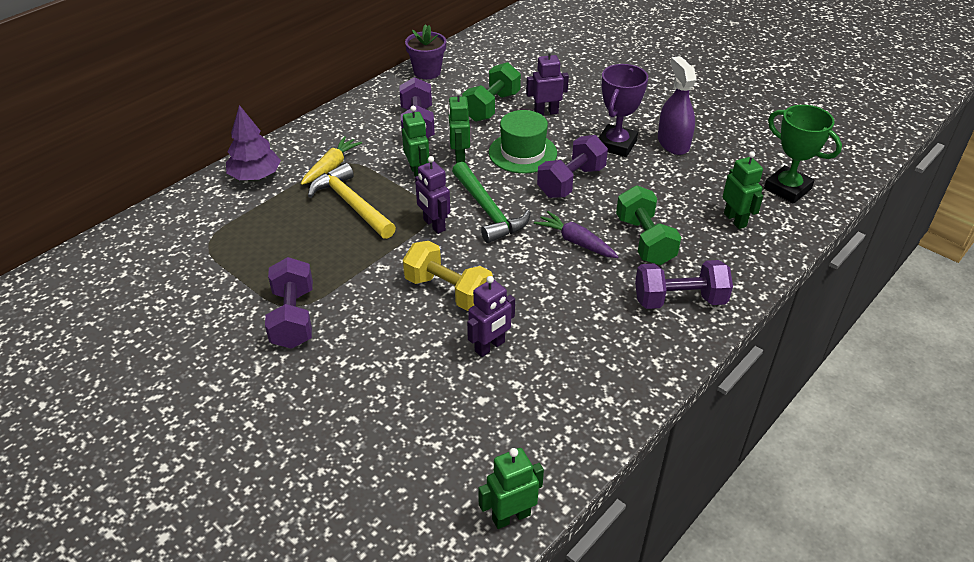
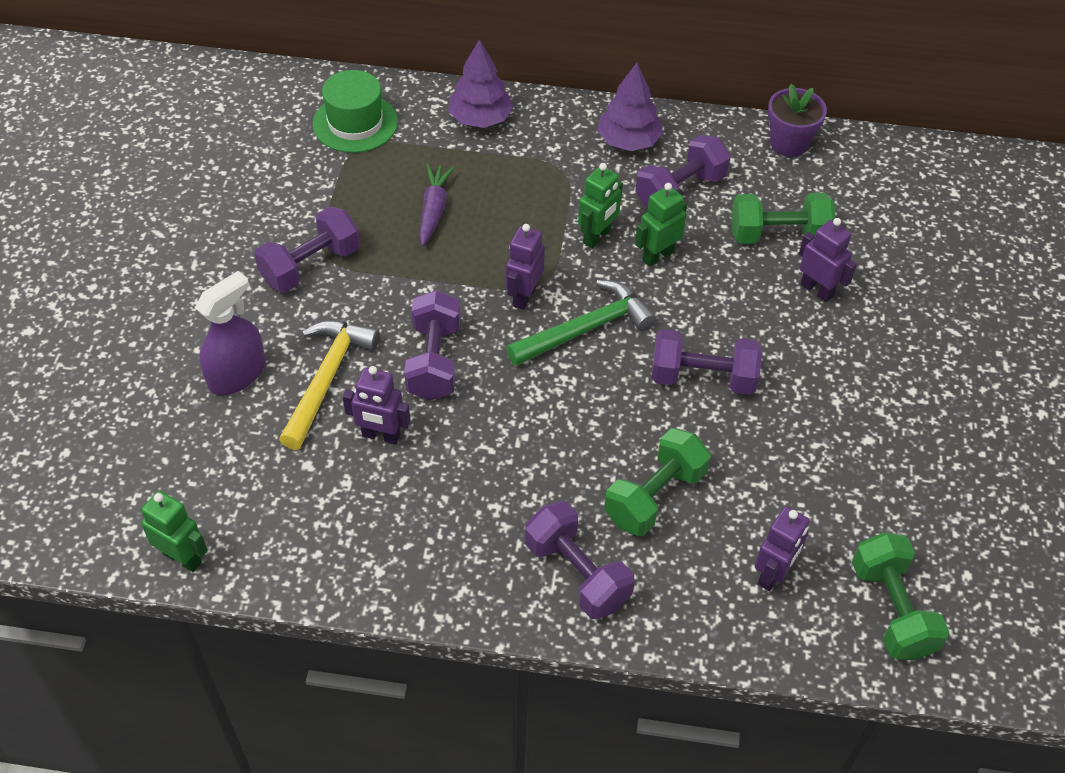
camera: 55 degrees right, 10 degrees up
(331, 167) = (545, 164): yellow carrot -> none
(351, 204) = (500, 214): yellow hammer -> yellow hammer (327, 379)
(353, 126) = (628, 141): none -> purple tree
(448, 291) = (434, 361): yellow dumbbell -> purple dumbbell
(488, 211) = (585, 329): green hammer -> green hammer turned 150 degrees counterclockwise
(522, 153) = (716, 307): green hat -> green hat (355, 123)
(576, 242) = (598, 432): purple carrot -> purple carrot (433, 209)
(616, 145) = (816, 388): purple trophy -> none
(673, 143) = (875, 445): purple spray bottle -> purple spray bottle (237, 374)
(735, 220) = (773, 574): green robot -> purple robot
(787, 189) = (891, 609): green trophy -> green dumbbell

